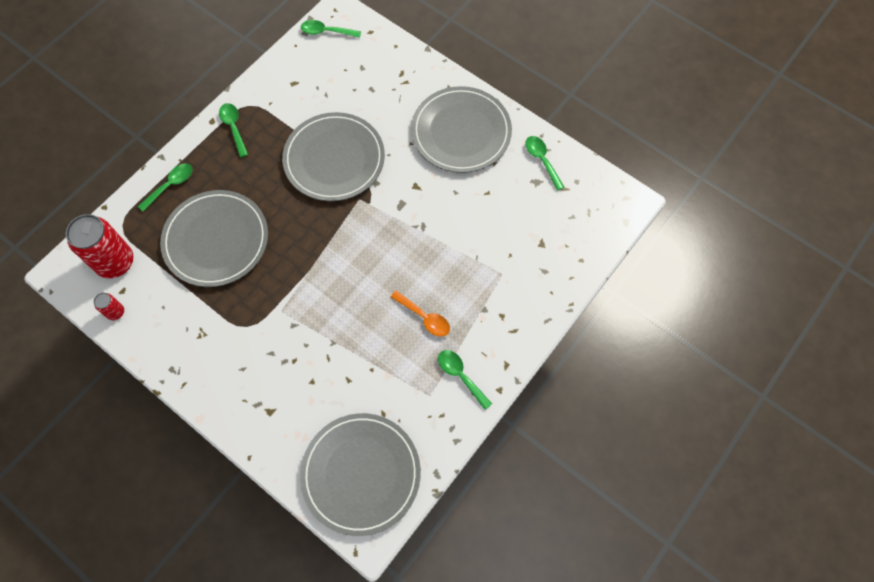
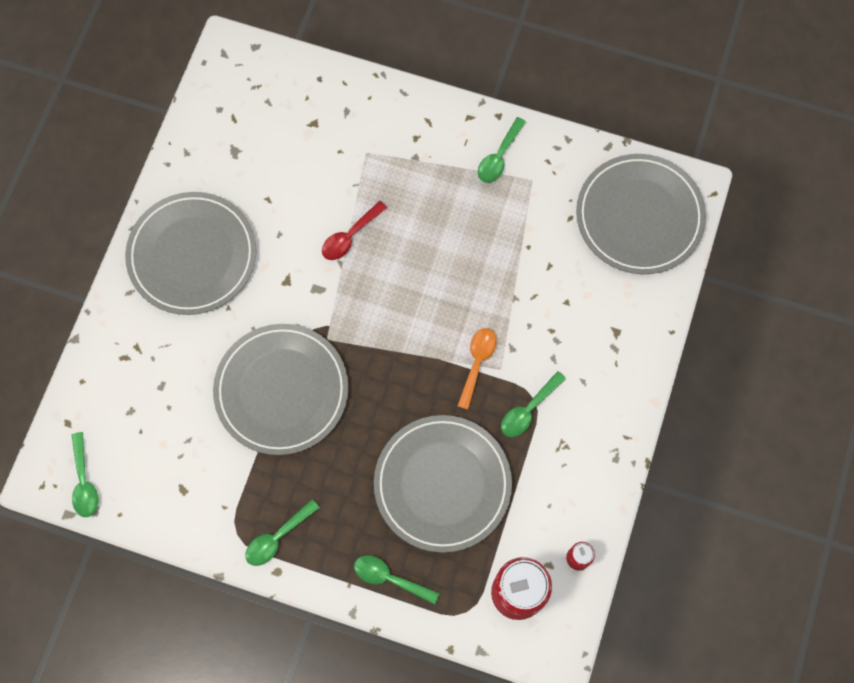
camera: 110 degrees left, 5 degrees up
(424, 317) = (448, 214): orange spoon -> orange spoon (477, 363)
(434, 239) = (350, 236): none -> red spoon
(542, 160) = (203, 153): green spoon -> green spoon (528, 410)

